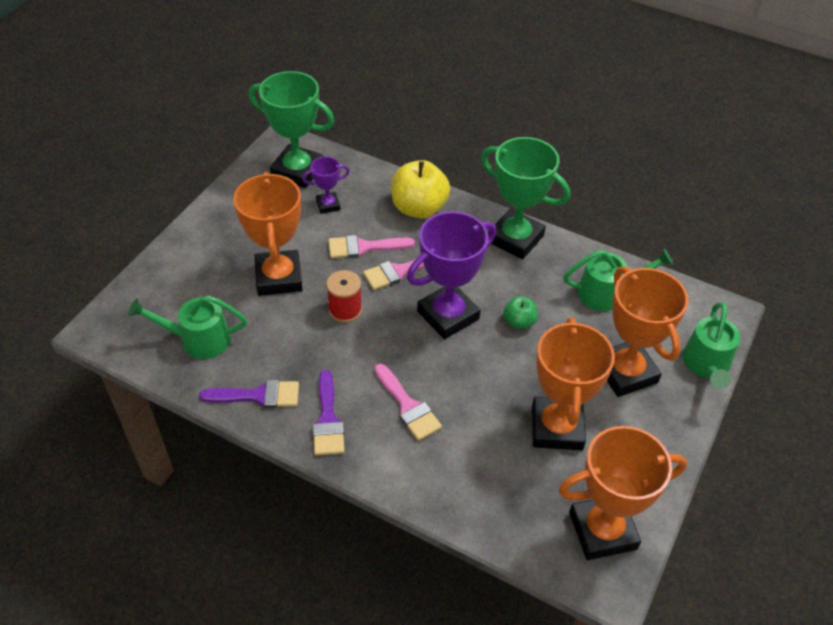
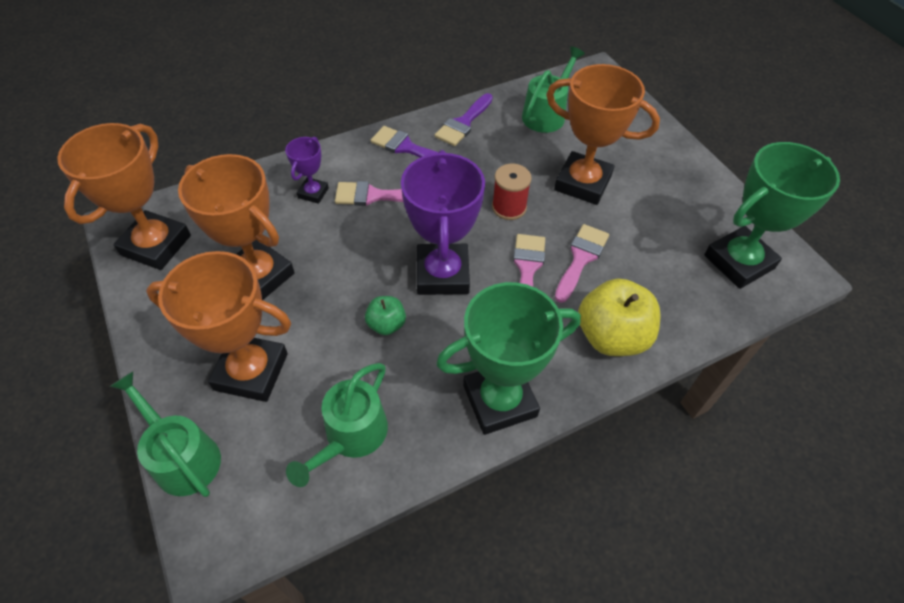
camera: 125 degrees right, 5 degrees up
(328, 205) = (664, 261): purple trophy -> purple trophy (313, 193)

